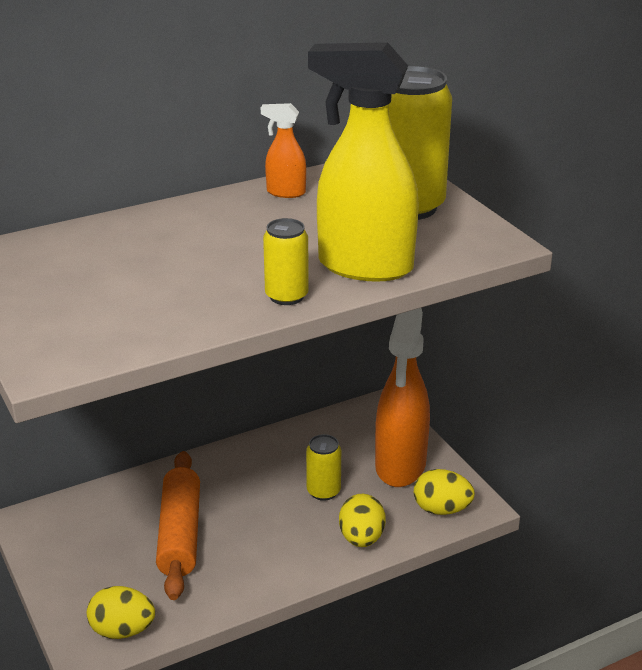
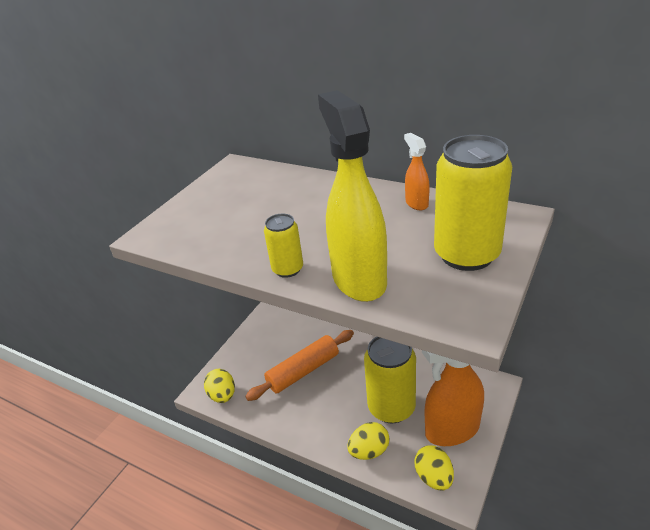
camera: 60 degrees right, 5 degrees up
(323, 491) = (391, 407): yellow can -> yellow can, size x1.98

